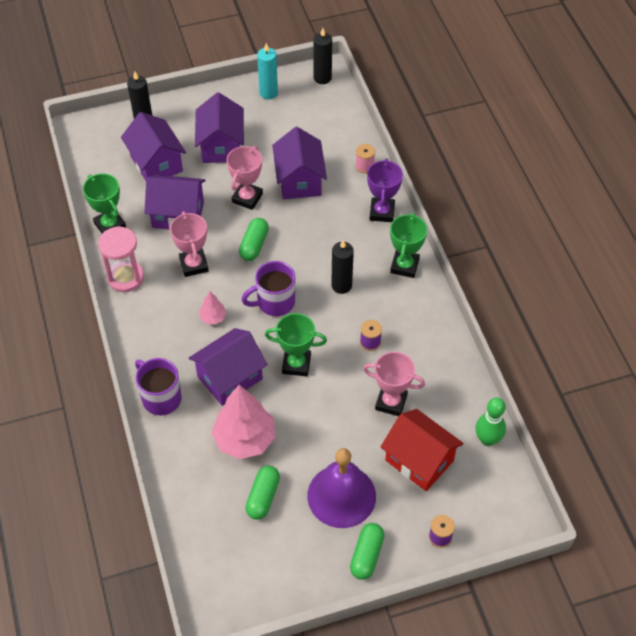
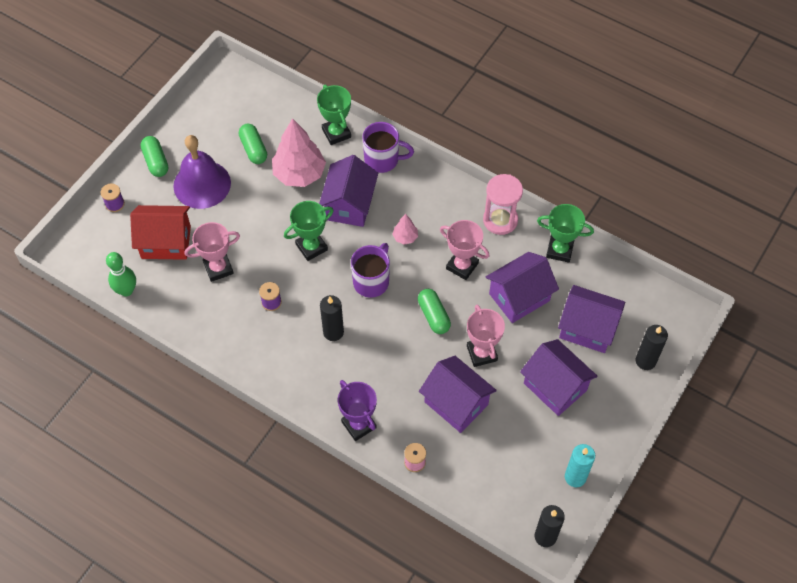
camera: 140 degrees right, 5 degrees up
(404, 266) = (297, 387): green trophy -> green trophy (336, 133)

